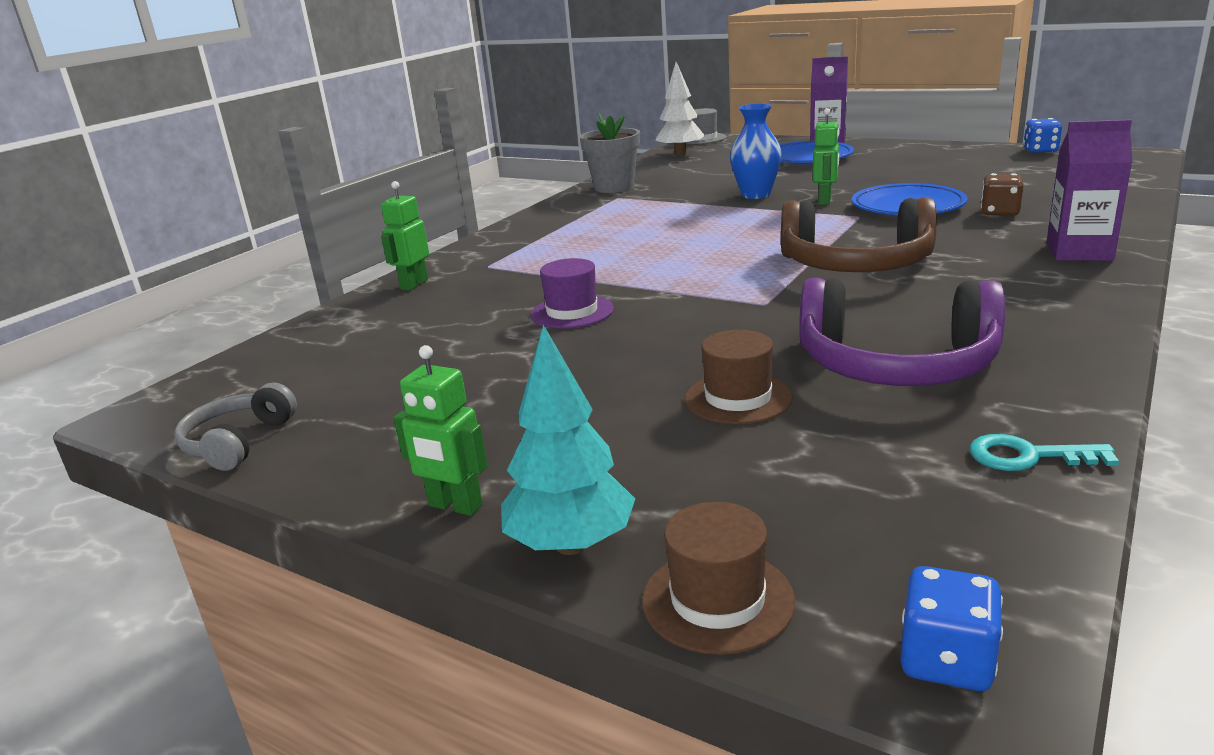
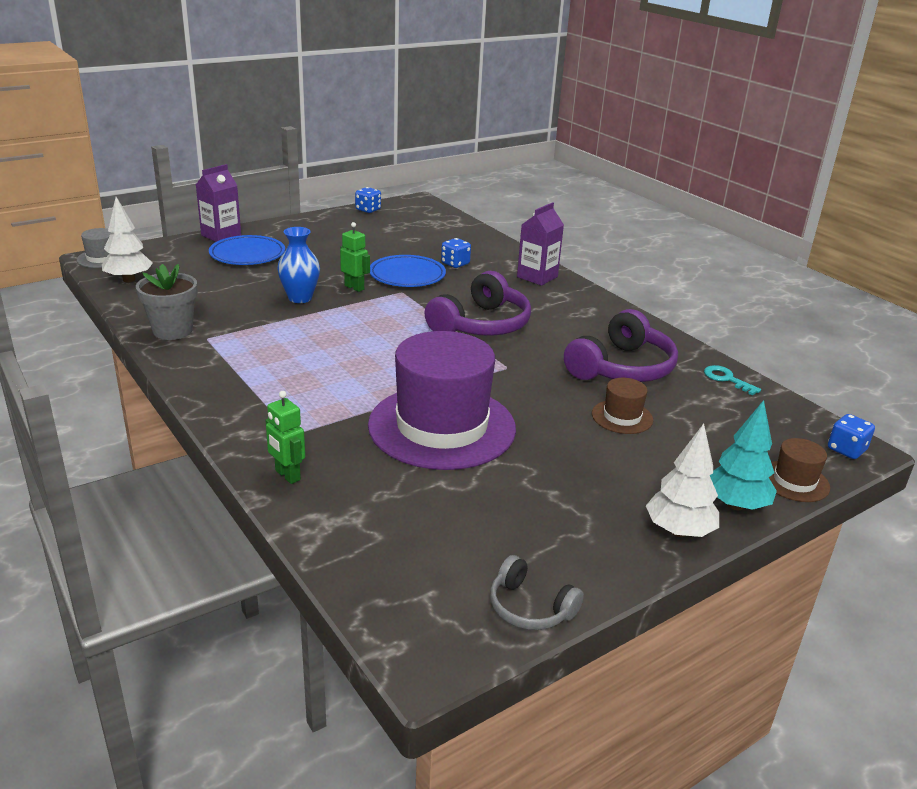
camera: 70 degrees left, 5 degrees up
(455, 506) = (679, 531): green robot -> white tree
(572, 312) = (442, 426): purple hat -> purple hat, size x2.33
(856, 265) = (481, 324): brown headphones -> purple headphones
(999, 212) = (455, 264): brown dice -> blue dice
(1027, 456) = (726, 379): turquoise key -> turquoise key turned 105 degrees clockwise

